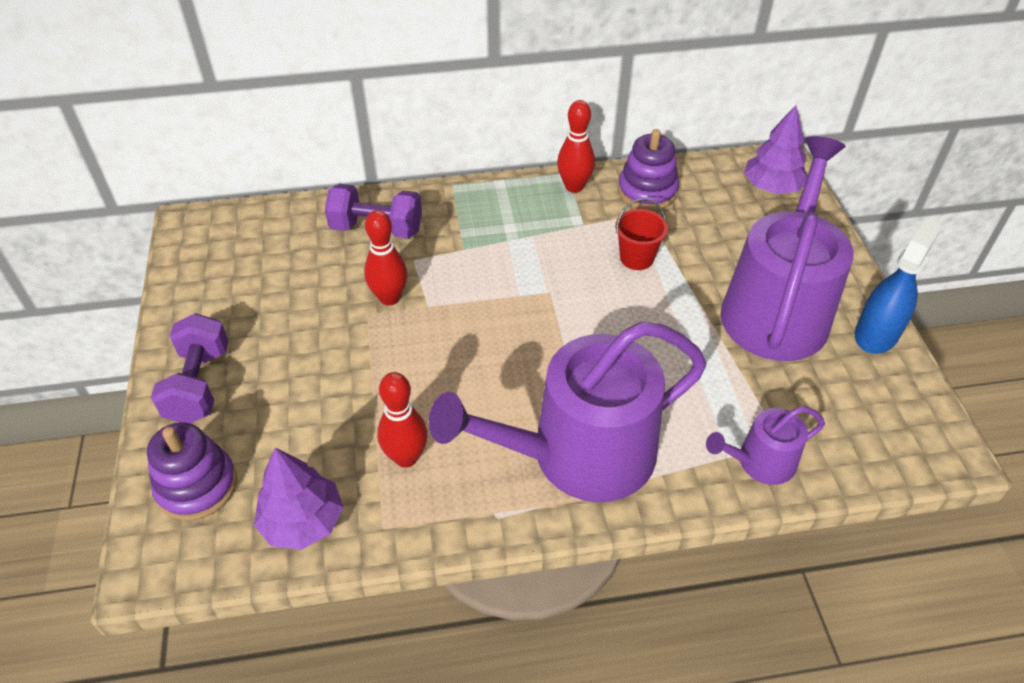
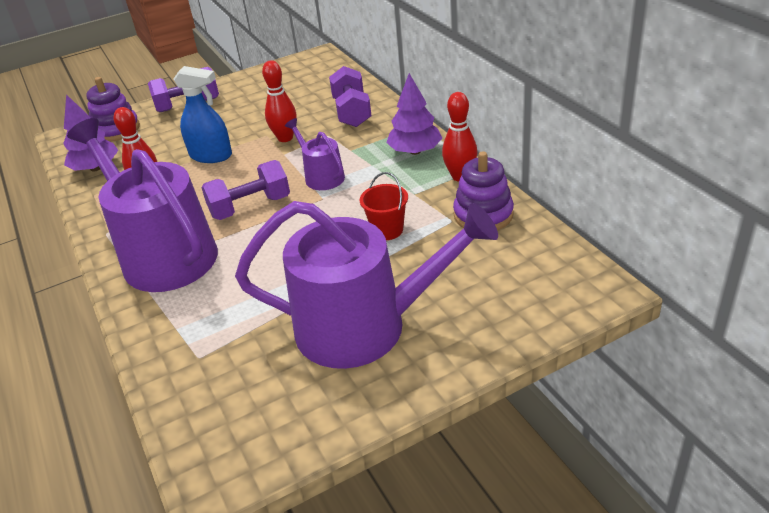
camera: 75 degrees right, 10 degrees down
(527, 357) = (250, 207): none -> purple dumbbell
(760, 462) = (173, 348): purple watering can -> purple watering can (321, 176)
(771, 187) = (551, 290): purple tree -> purple tree (415, 151)
(876, 334) = (359, 404): blue spray bottle -> blue spray bottle (211, 155)

